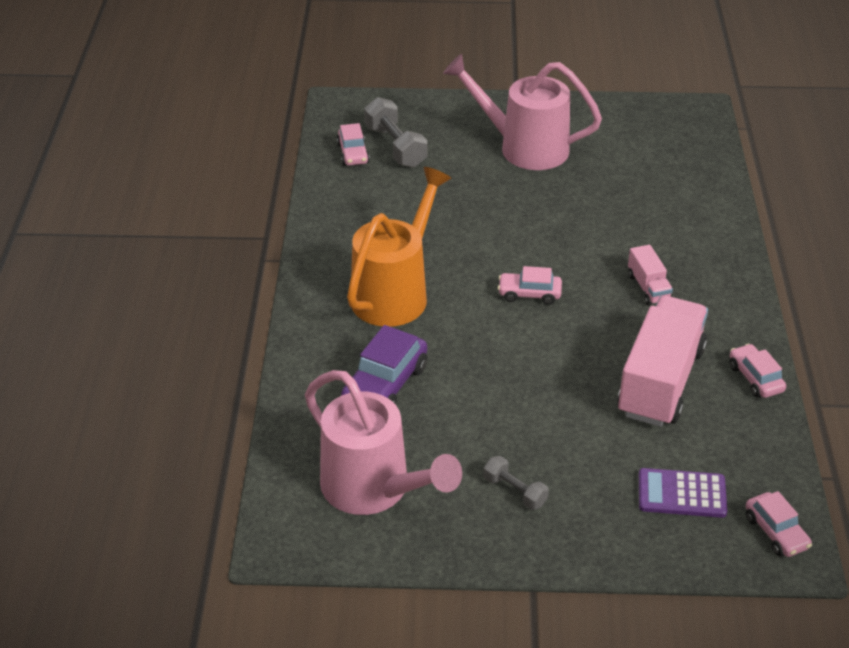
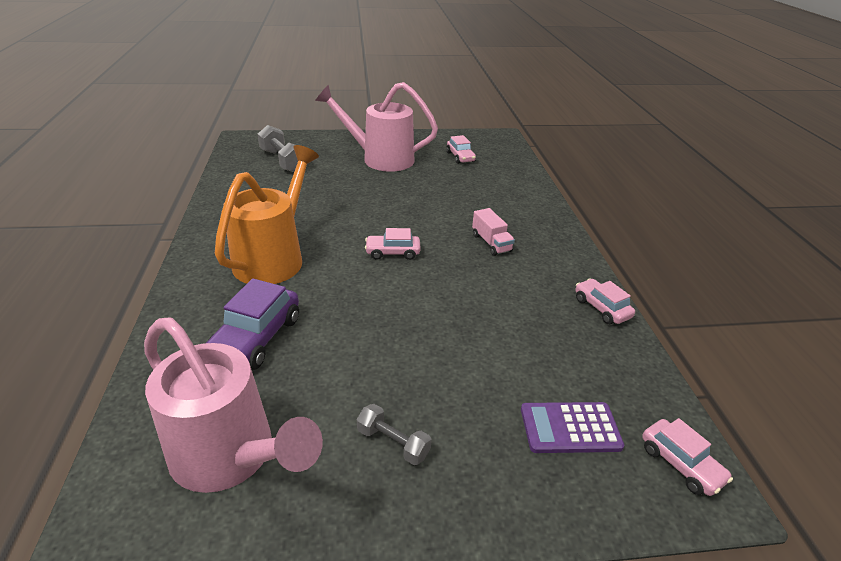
camera: 10 degrees left, 5 degrees down
(353, 153) = (249, 166): pink car -> pink car (460, 157)
(660, 382) = (519, 317): pink truck -> none

